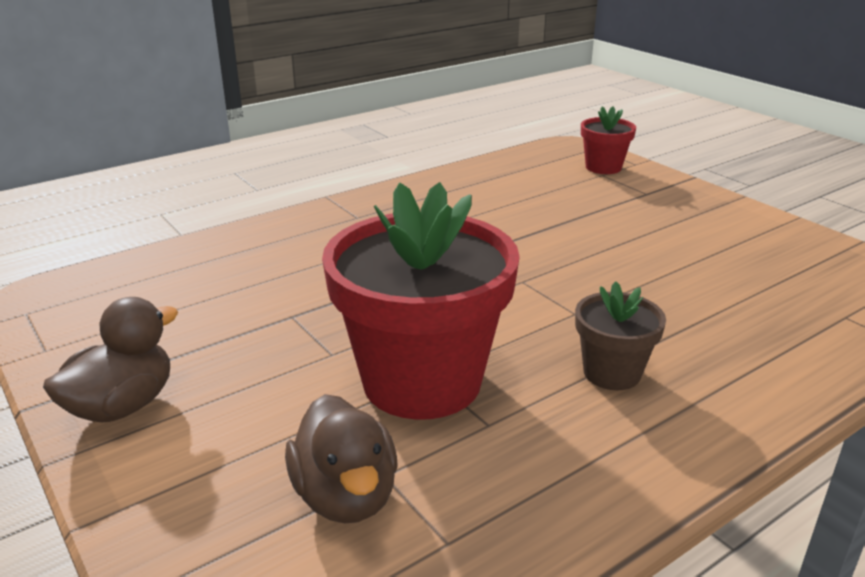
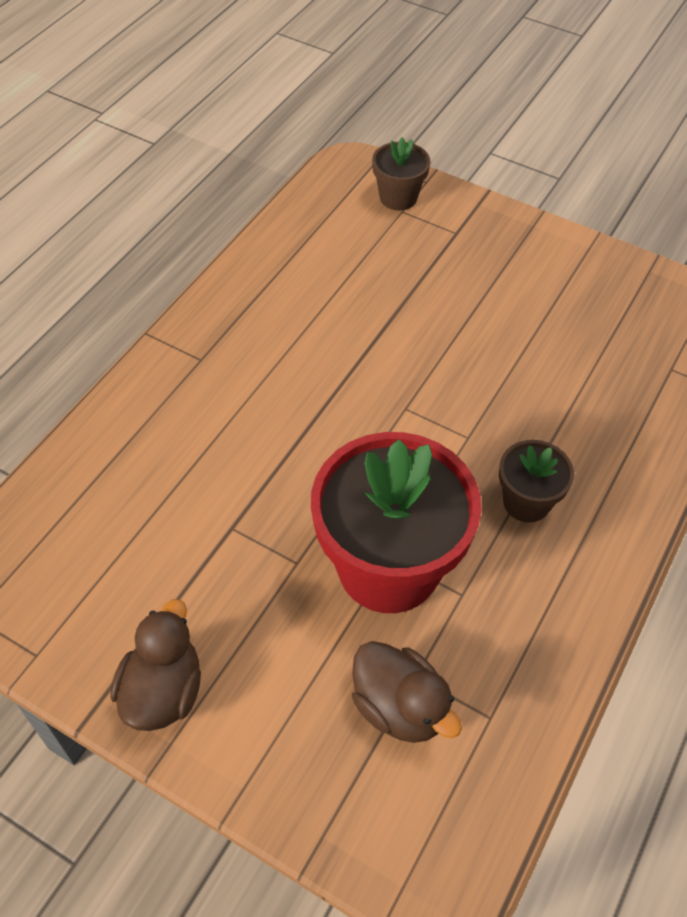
camera: 25 degrees left, 25 degrees up
(603, 167) = (398, 197): red flower pot -> brown flower pot

